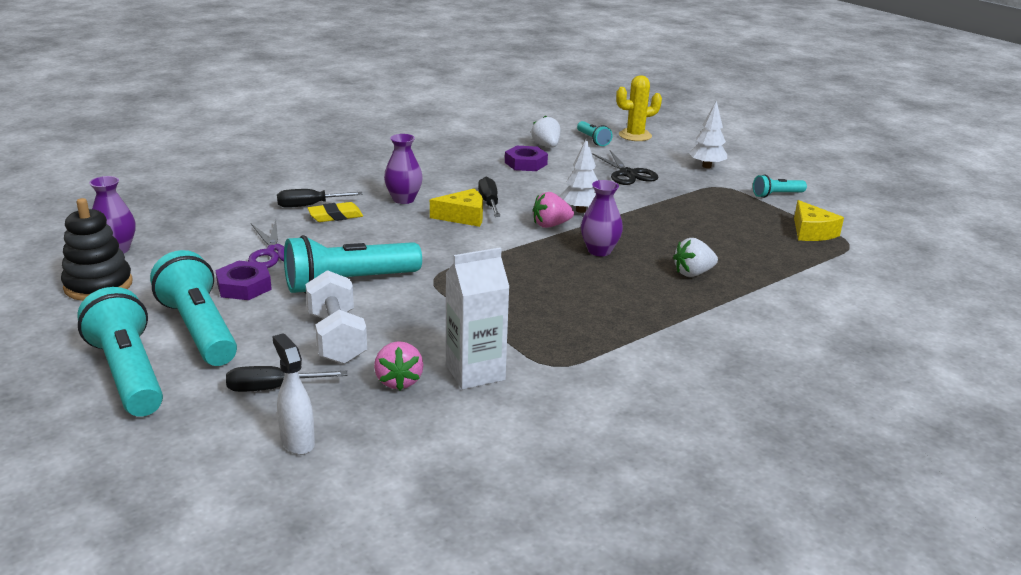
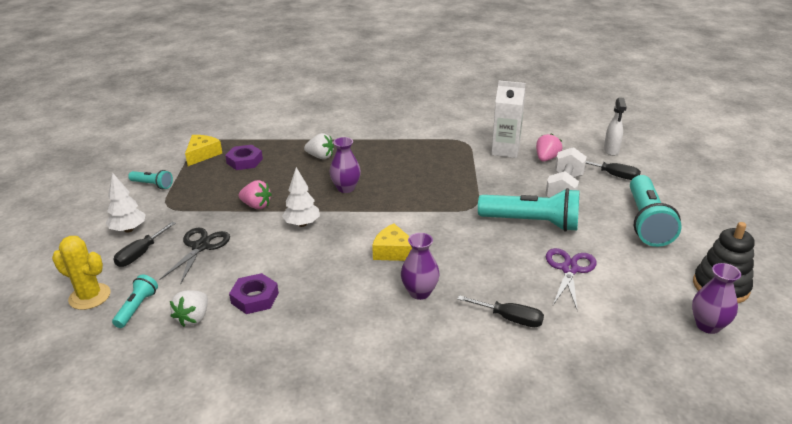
camera: 140 degrees left, 5 degrees up
(128, 373) = (694, 208): turquoise flashlight -> none
(244, 286) = (606, 245): purple nut -> purple nut (244, 161)
(335, 216) = (495, 294): yellow eraser -> none
(489, 203) = (355, 259): black screwdriver -> black screwdriver (141, 254)
(550, 225) = (343, 219): pink strawberry -> pink strawberry (256, 205)

